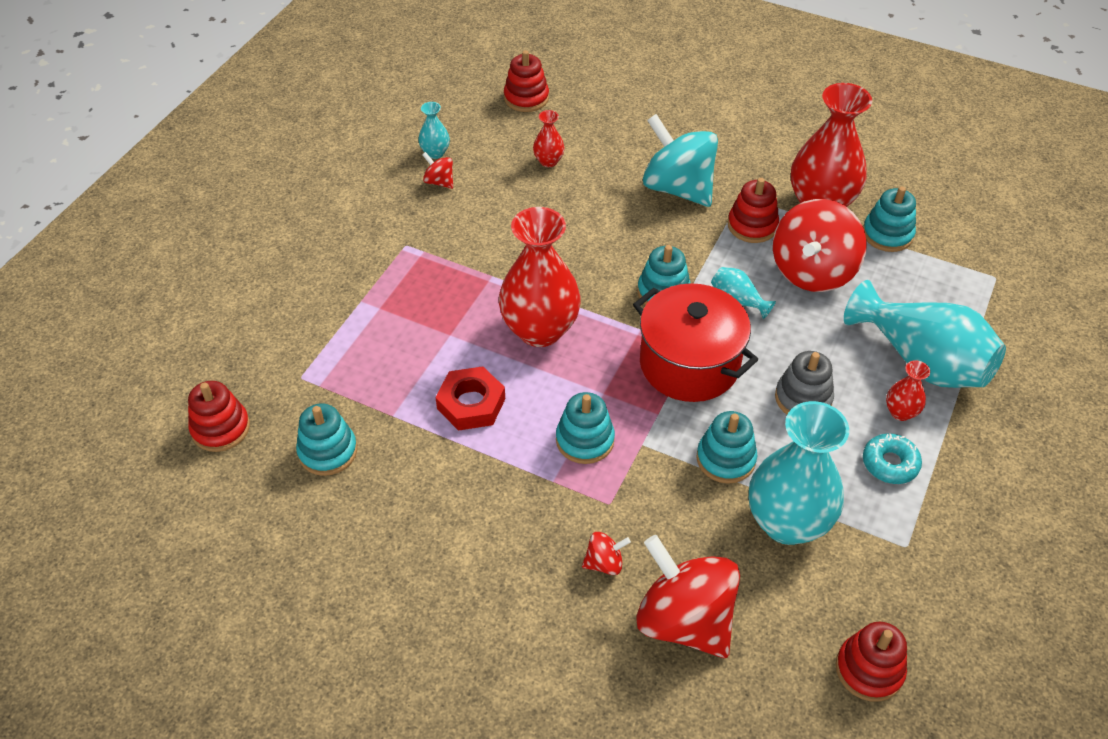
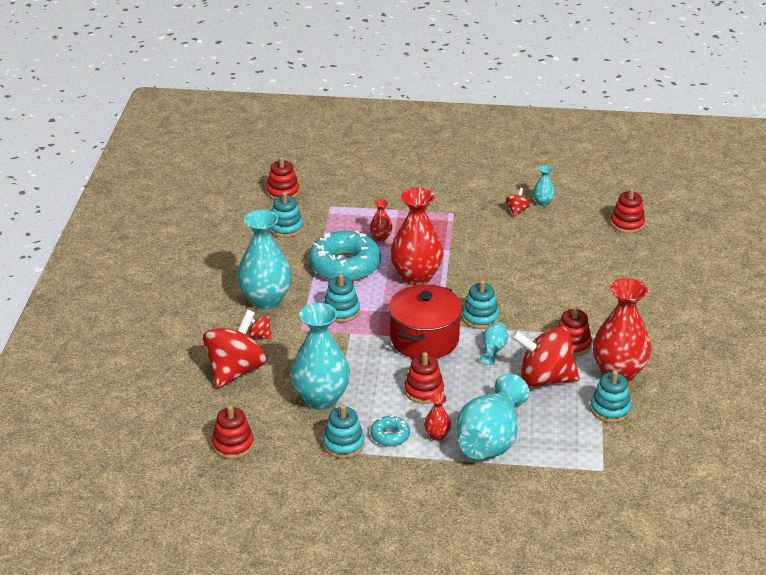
camera: 70 degrees right, 15 degrees down
(471, 404) = (345, 266): red nut -> turquoise donut
(513, 530) = (266, 300): none -> turquoise vase
(548, 161) = (570, 247): red vase -> red vase (381, 237)
(604, 563) = (259, 336): red spinning top -> red spinning top turned 150 degrees clockwise
(677, 188) = (585, 305): turquoise spinning top -> none
(725, 459) = (356, 367): turquoise stacking toy -> turquoise stacking toy (343, 444)
(803, 398) = (424, 391): grey stacking toy -> red stacking toy

